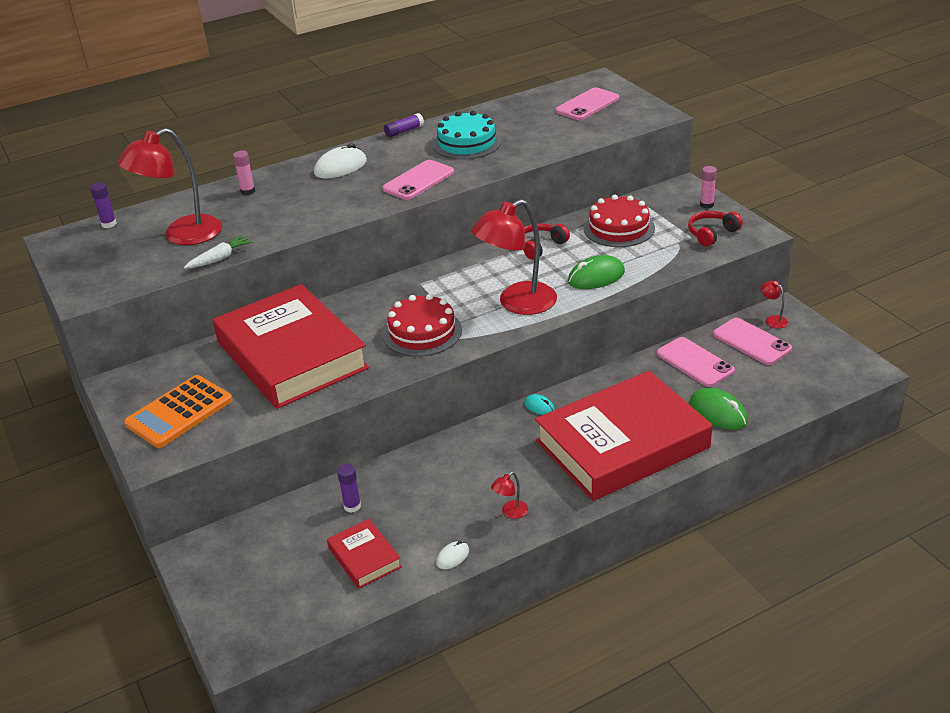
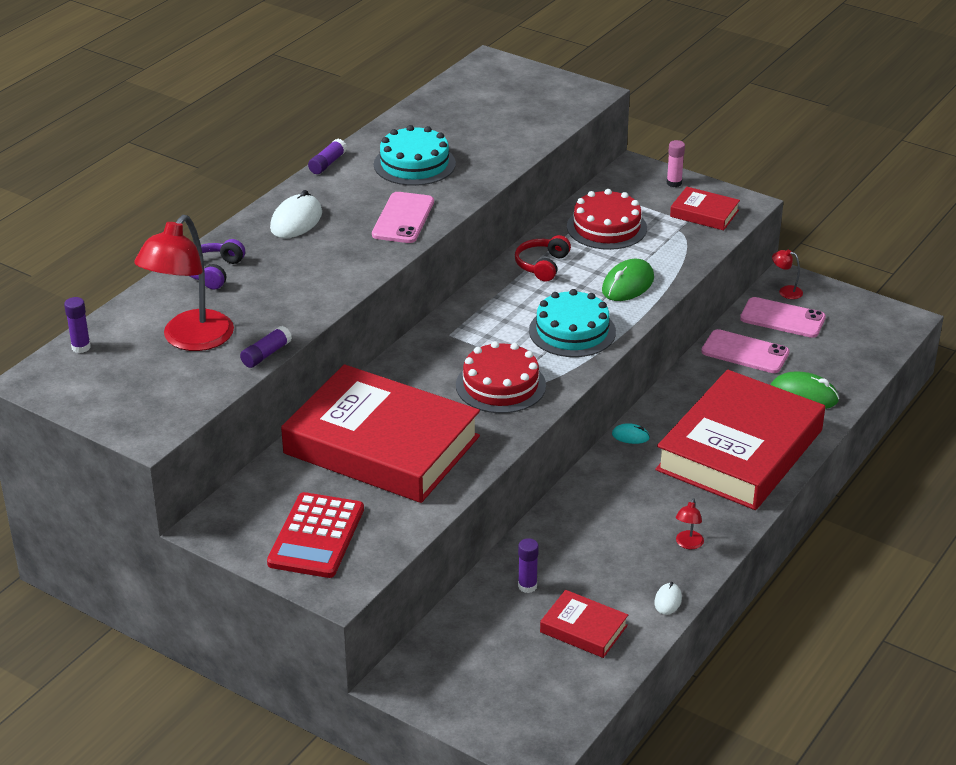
camera: 30 degrees left, 0 degrees up
(179, 412) = (316, 536): orange calculator -> red calculator
(220, 258) = (266, 354): white carrot -> purple glue stick
(248, 191) = (214, 272): pink glue stick -> purple headphones
(517, 303) = (572, 331): red lamp -> turquoise cake
(587, 105) = (506, 94): pink phone -> none
(712, 234) = (704, 213): red headphones -> red book

